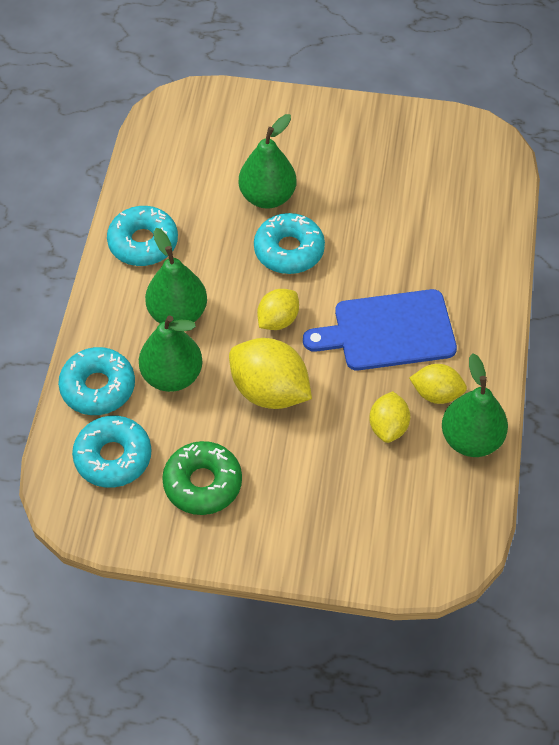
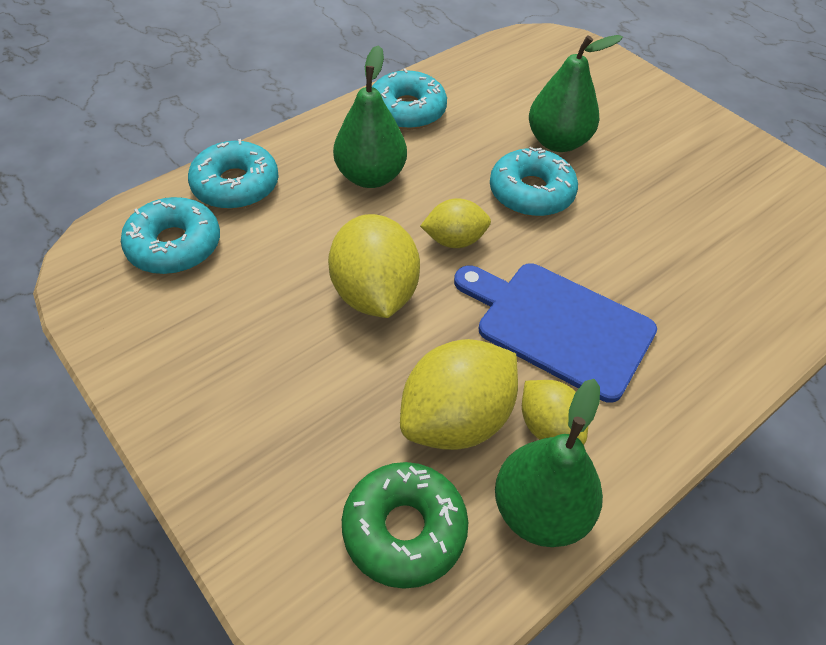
camera: 40 degrees right, 5 degrees down
(172, 376) = (305, 219): green pear -> none
(202, 483) = (215, 326): green donut -> green donut (404, 529)
(388, 427) = (456, 419): yellow lemon -> yellow lemon, size x1.69

